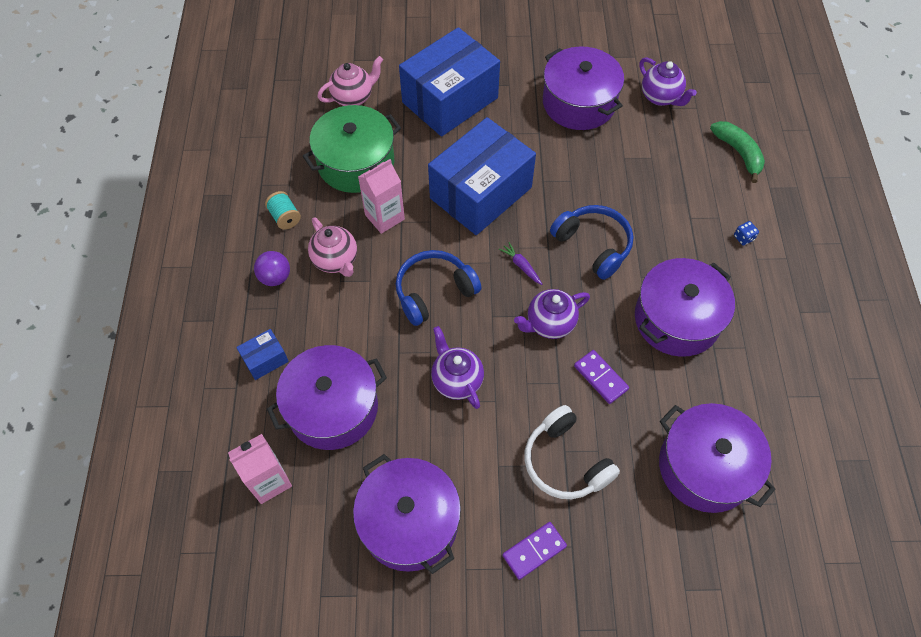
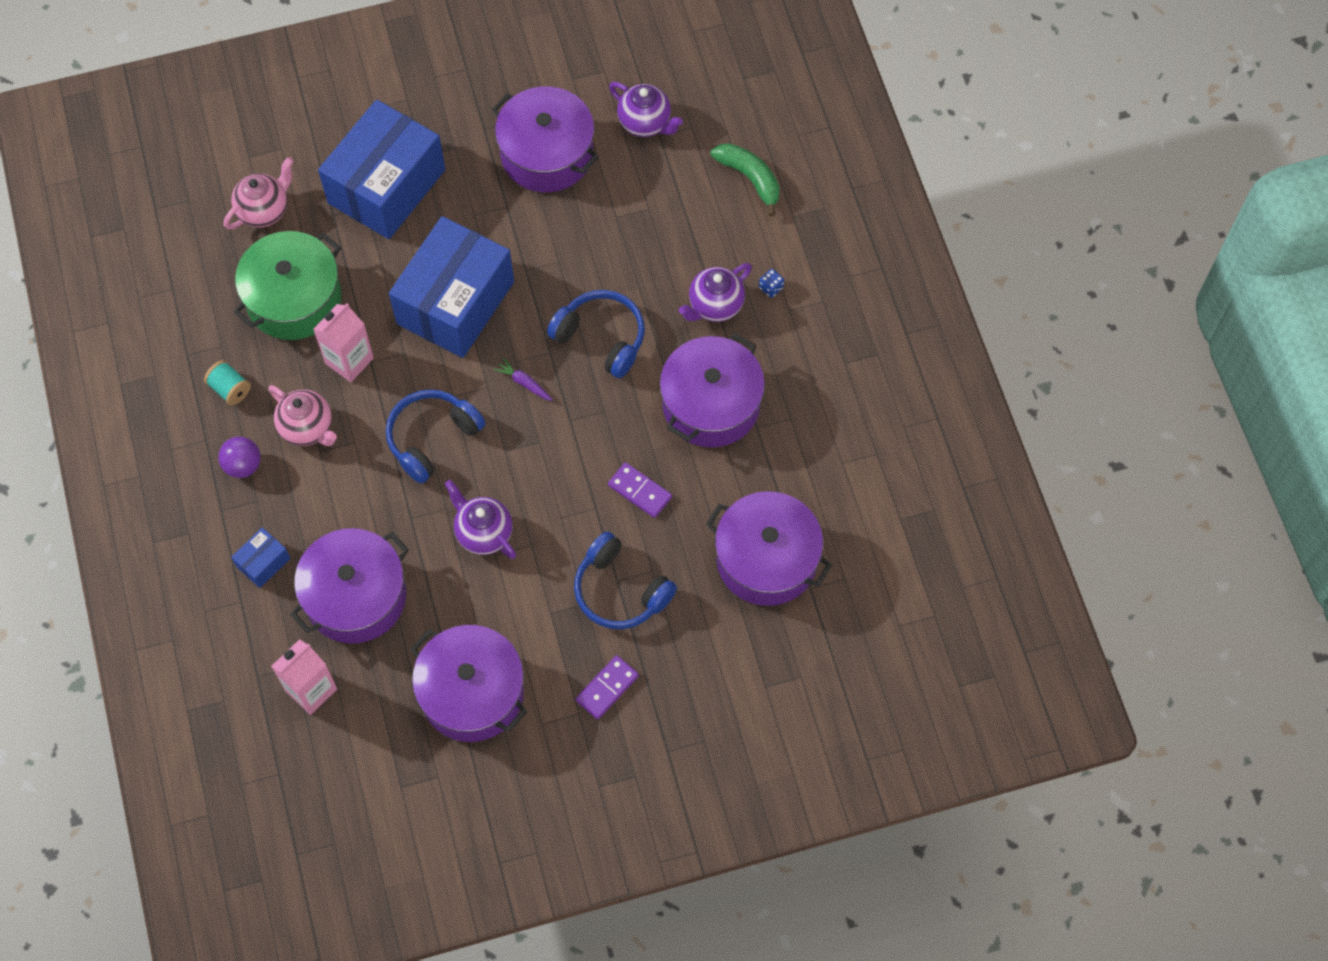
camera: 15 degrees left, 5 degrees up
(549, 324) = (571, 444): purple teapot -> purple teapot (715, 305)
(565, 461) = (620, 590): white headphones -> blue headphones

